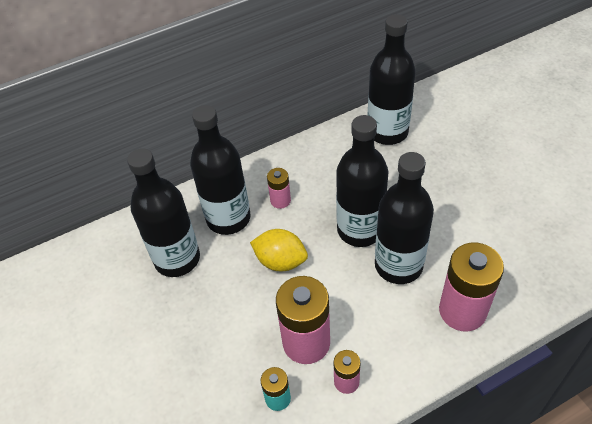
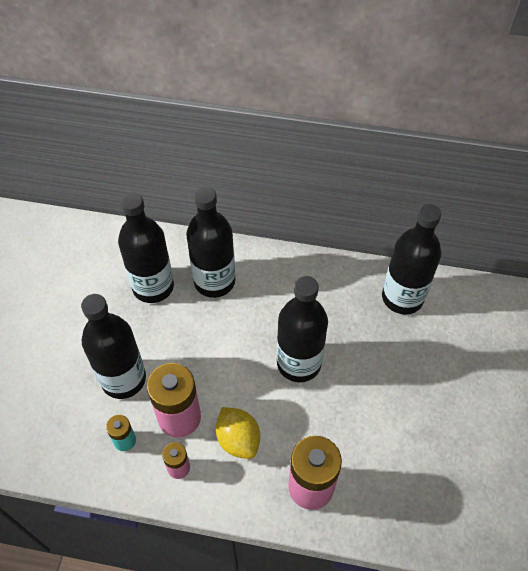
camera: 35 degrees right, 5 degrees up
(280, 200) = (264, 295): pink battery -> none
(280, 261) = (219, 343): yellow lemon -> yellow lemon (238, 440)
(398, 265) = (299, 413): black bottle -> black bottle (123, 379)

